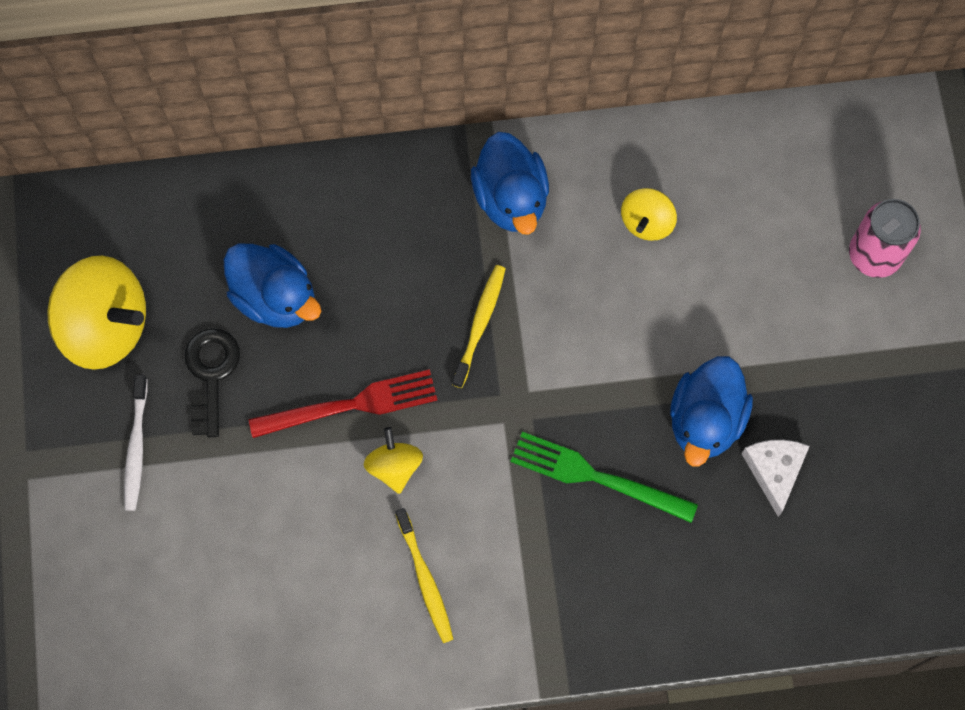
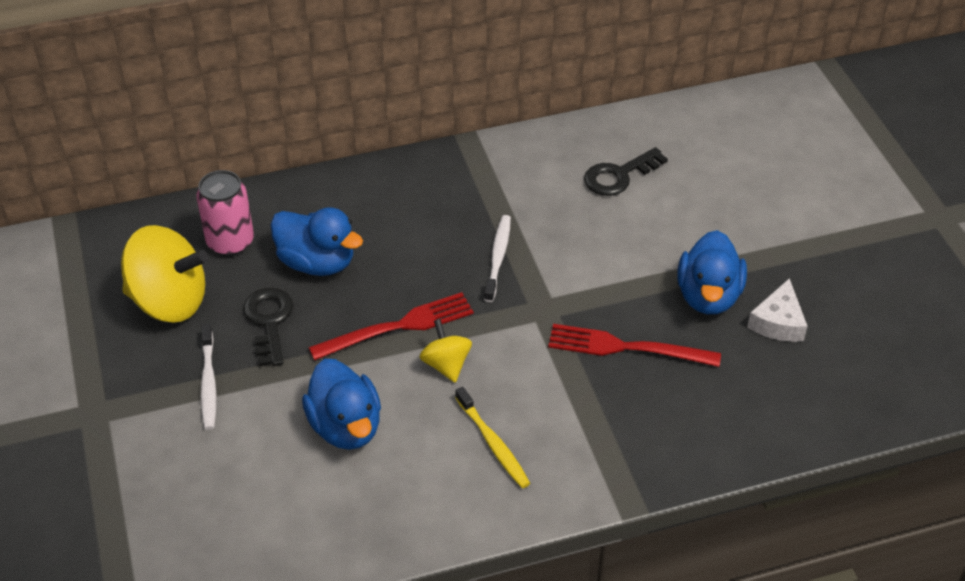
camera: 10 degrees left, 25 degrees down
(480, 324) = (498, 258): yellow toothbrush -> white toothbrush
(511, 199) = (503, 175): blue duck -> blue duck (346, 426)
(595, 477) = (625, 347): green fork -> red fork
(647, 222) = (619, 176): yellow spinning top -> black key
(774, 471) = (778, 322): white cheese -> white cheese turned 150 degrees counterclockwise
(874, 255) = (809, 173): pink can -> pink can (230, 242)

